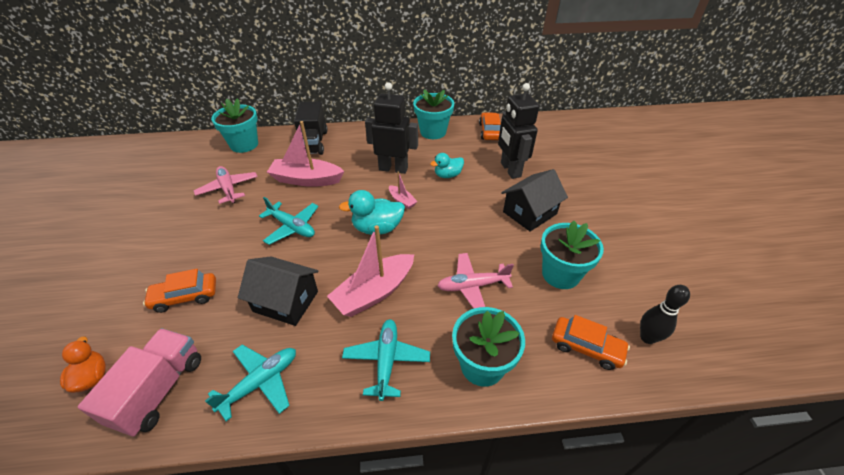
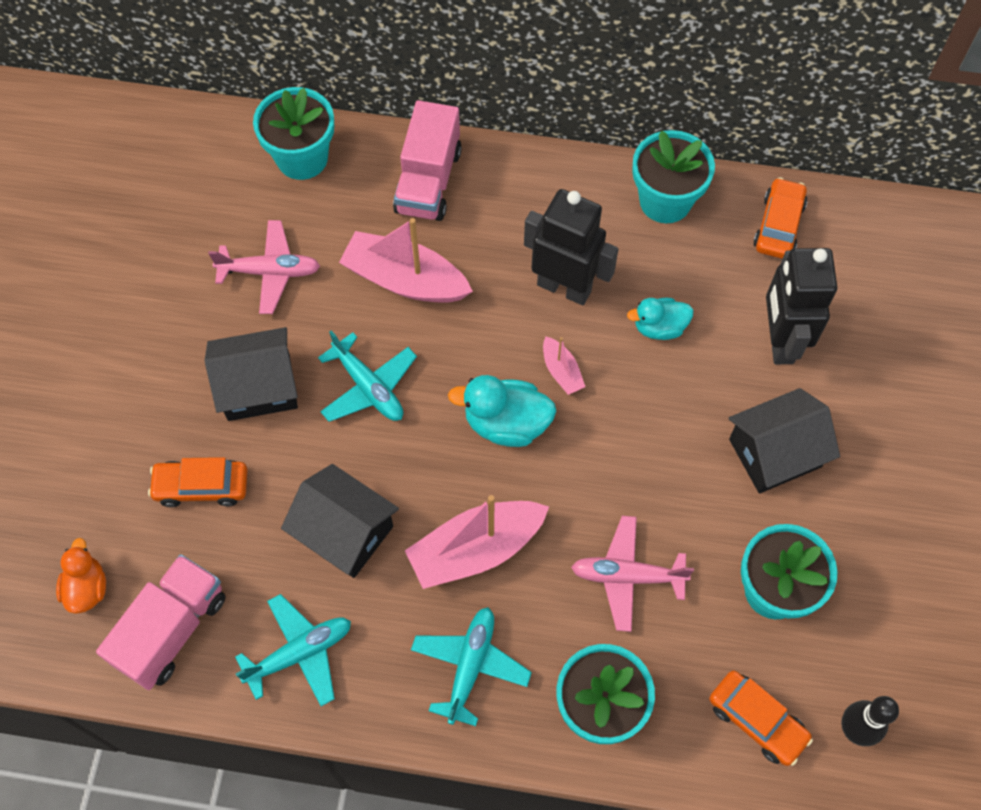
camera: 15 degrees right, 20 degrees up
(223, 239) = (259, 387): none -> black house
(228, 189) = (270, 272): pink plane -> pink plane turned 105 degrees clockwise
(312, 143) = (428, 181): black truck -> pink truck

